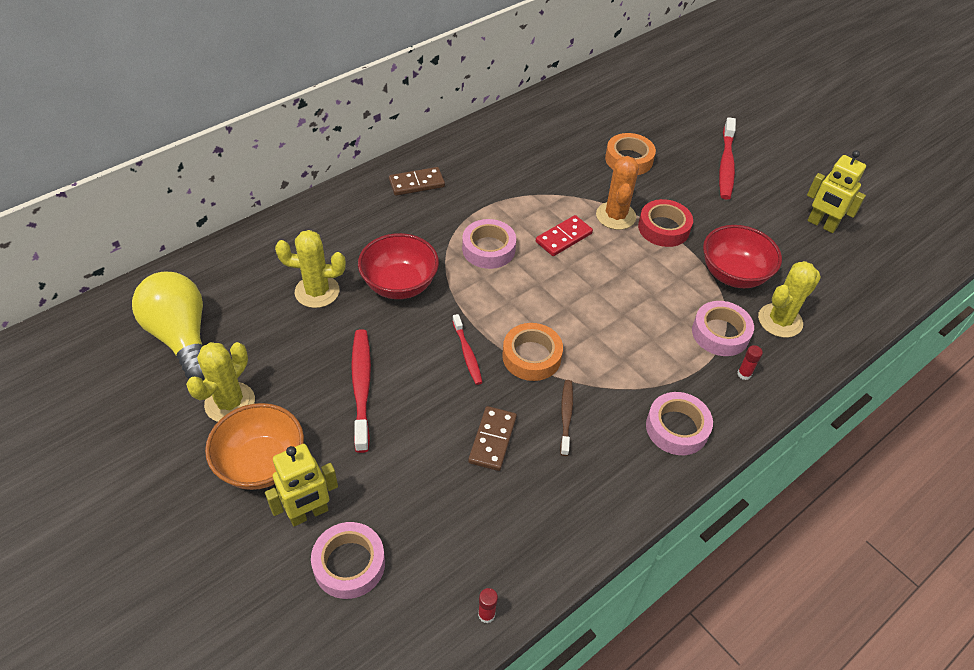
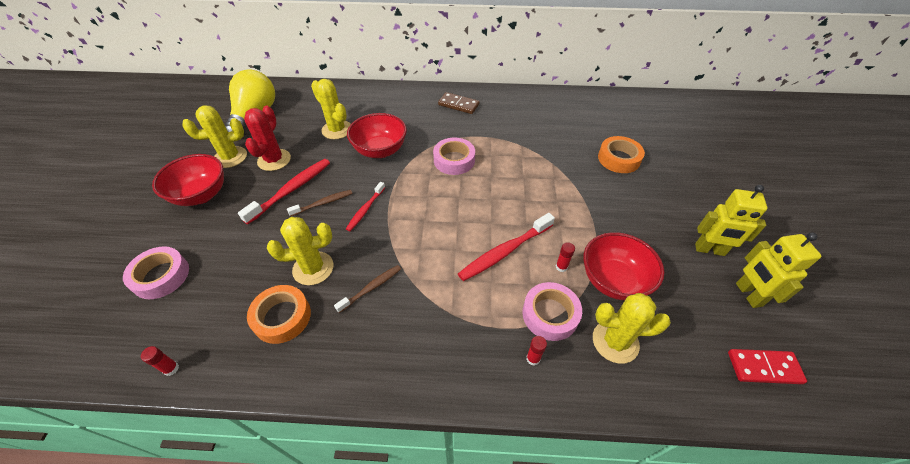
camera: 45 degrees right, 0 degrees up
(261, 464) = (201, 195): orange bowl -> red bowl
(291, 370) = (274, 160): none -> red cactus
(308, 513) = (183, 235): yellow robot -> yellow robot (709, 250)
(416, 377) = (323, 203): none -> brown toothbrush
(492, 440) = (313, 268): brown domino -> yellow cactus
(531, 356) = (398, 237): orange tape -> orange tape (282, 317)
(563, 237) = (510, 180): red domino -> red domino (763, 367)
(615, 216) = (564, 188): orange cactus -> none
(663, 228) = (592, 215): red tape -> none
(677, 428) = (432, 355): pink tape -> none
(688, 289) = (561, 267): none -> red glue stick
(726, 165) = (700, 202): red toothbrush -> red toothbrush (504, 252)

